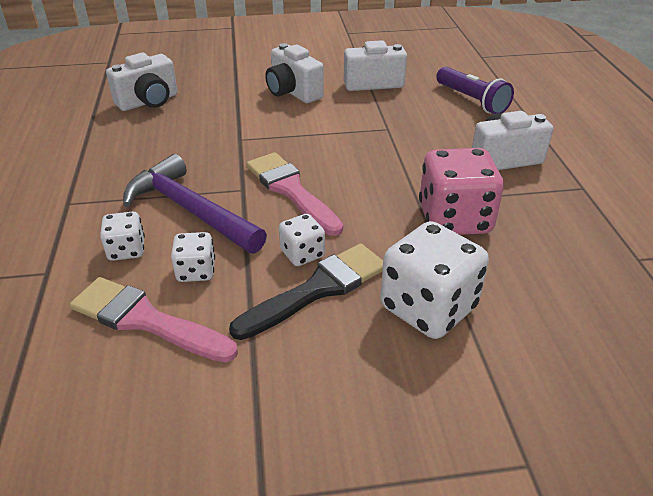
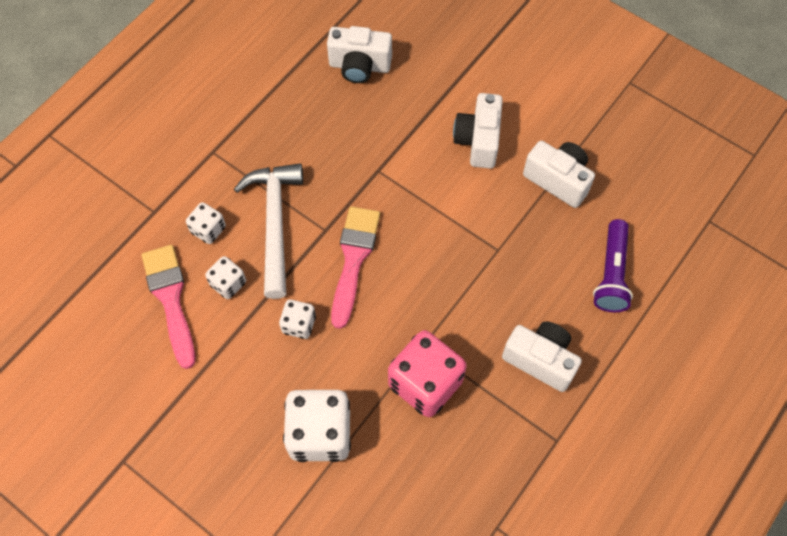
camera: 45 degrees right, 25 degrees up
(190, 210) = (274, 224): purple hammer -> white hammer
(317, 289) = (276, 361): black brush -> none

